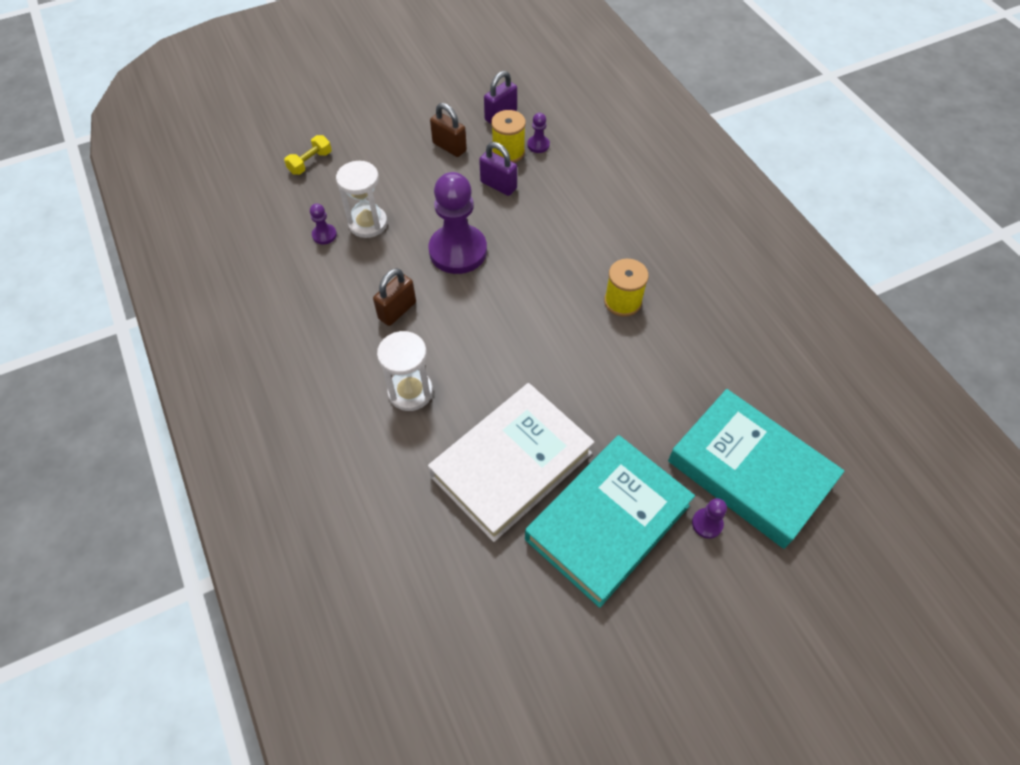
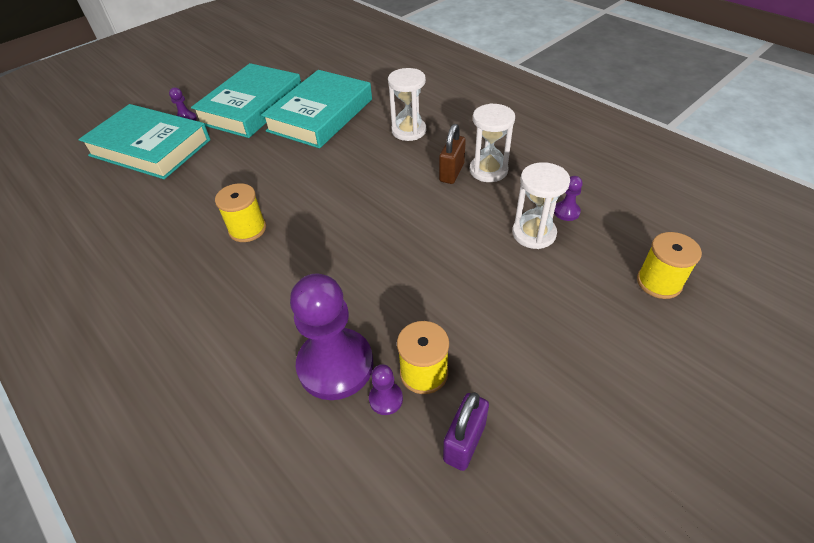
camera: 165 degrees right, 10 degrees down
(310, 162) = (659, 282): yellow dumbbell -> yellow spool
(359, 302) = (488, 170): none -> white hourglass
(449, 147) = (508, 357): brown padlock -> none
(458, 251) = (425, 232): purple pawn -> purple pawn (335, 365)
(498, 185) = (415, 317): purple padlock -> none
(511, 465) = (320, 115): white book -> turquoise book

